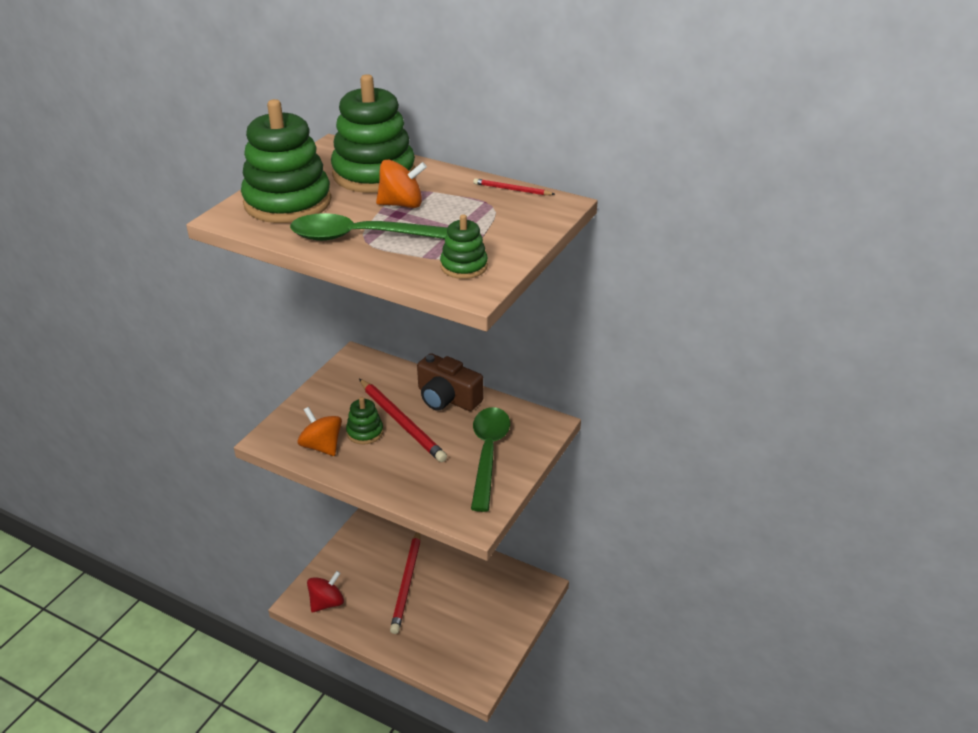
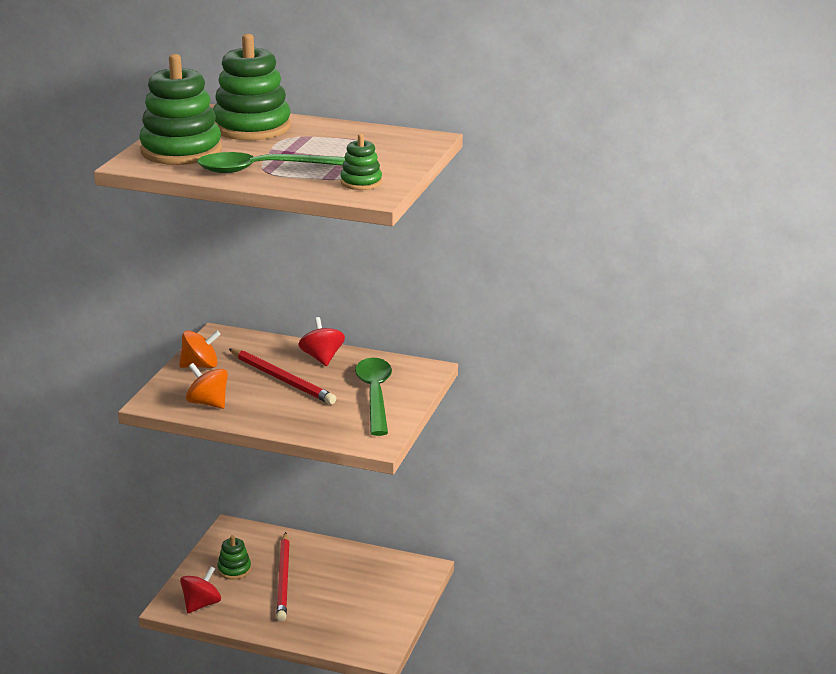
camera: 10 degrees left, 10 degrees down
(365, 432) = (248, 389): green stacking toy -> green stacking toy (234, 569)
(402, 204) = (287, 146): orange spinning top -> orange spinning top (200, 366)
(447, 398) = (322, 358): brown camera -> red spinning top
(512, 190) = (384, 131): red pencil -> none

